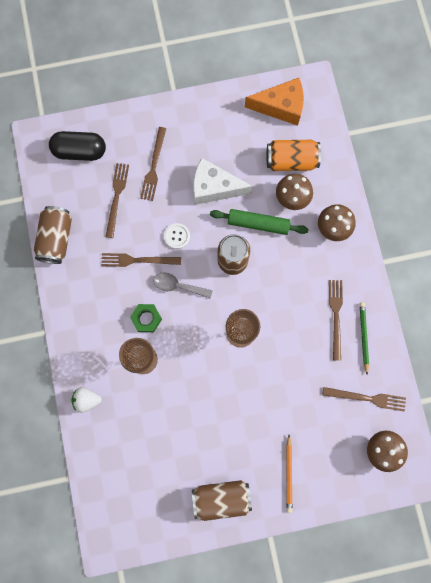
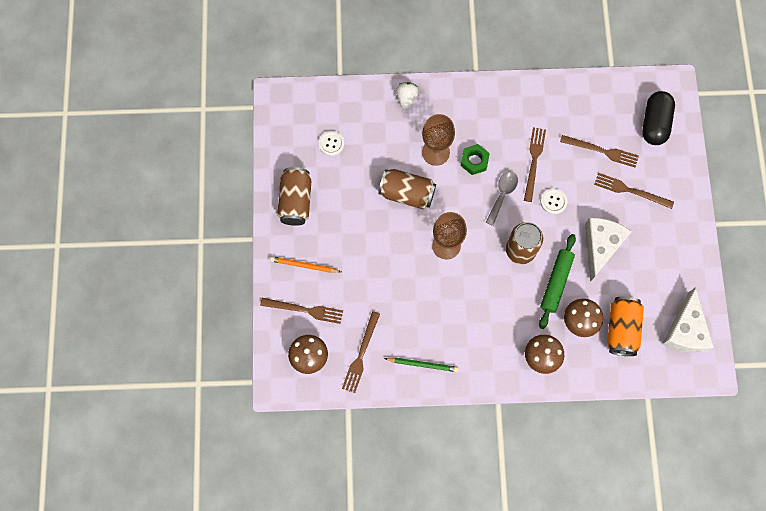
camera: 100 degrees right, 5 degrees down
(56, 239) = (565, 91): brown can -> brown can (407, 194)
(150, 472) = (331, 144): none -> white button
(281, 106) = (685, 330): orange cheese -> white cheese
(336, 316) = (448, 341): brown fork -> brown fork (305, 310)

